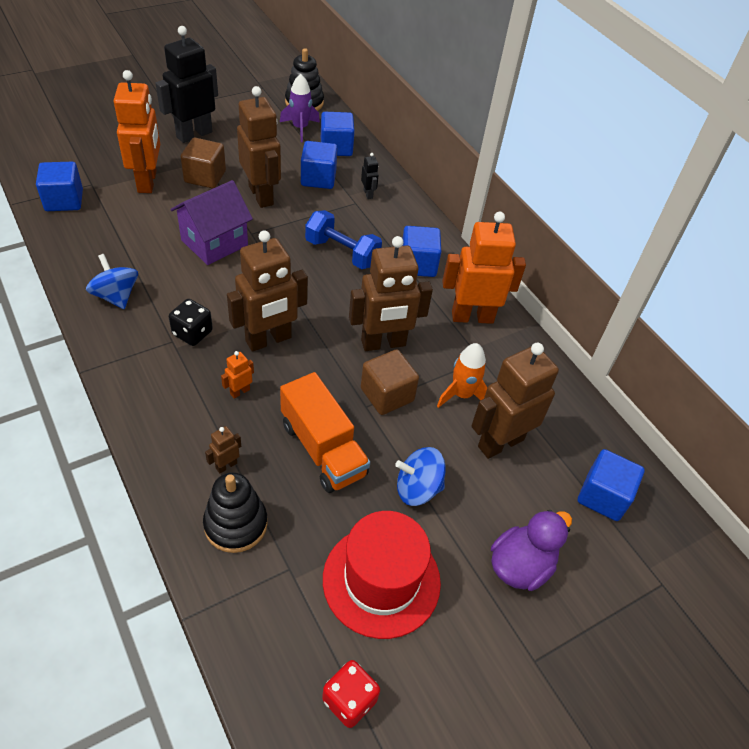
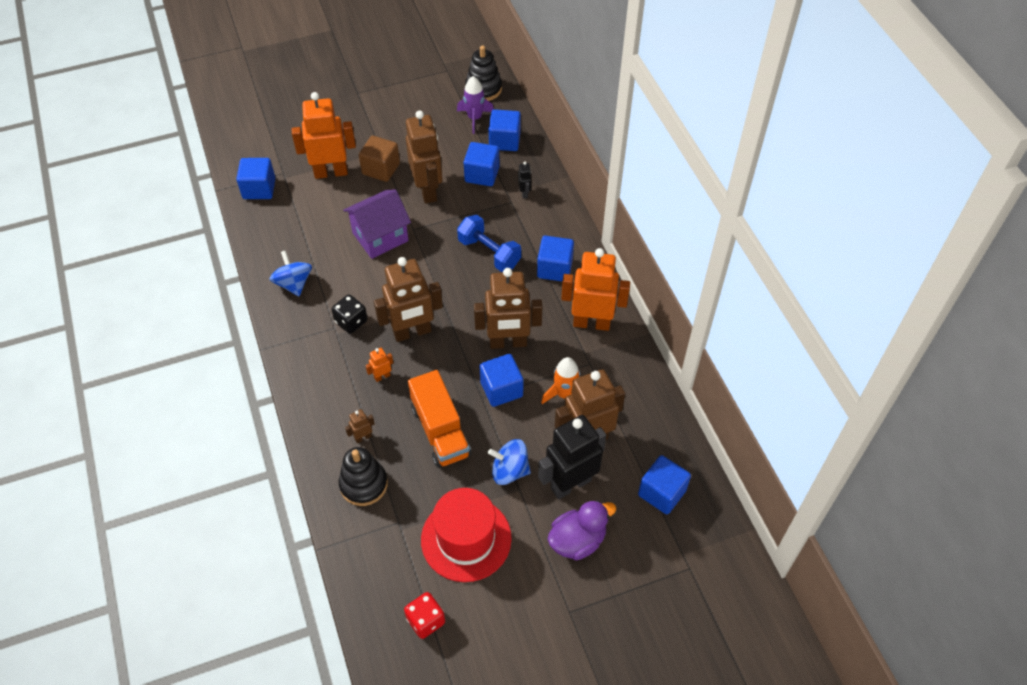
camera: 15 degrees right, 5 degrees up
(148, 181) = (331, 172): orange robot -> orange robot turned 105 degrees counterclockwise
(194, 134) = (377, 122): black robot -> black robot (570, 484)
(387, 395) = (501, 389): brown cube -> blue cube

